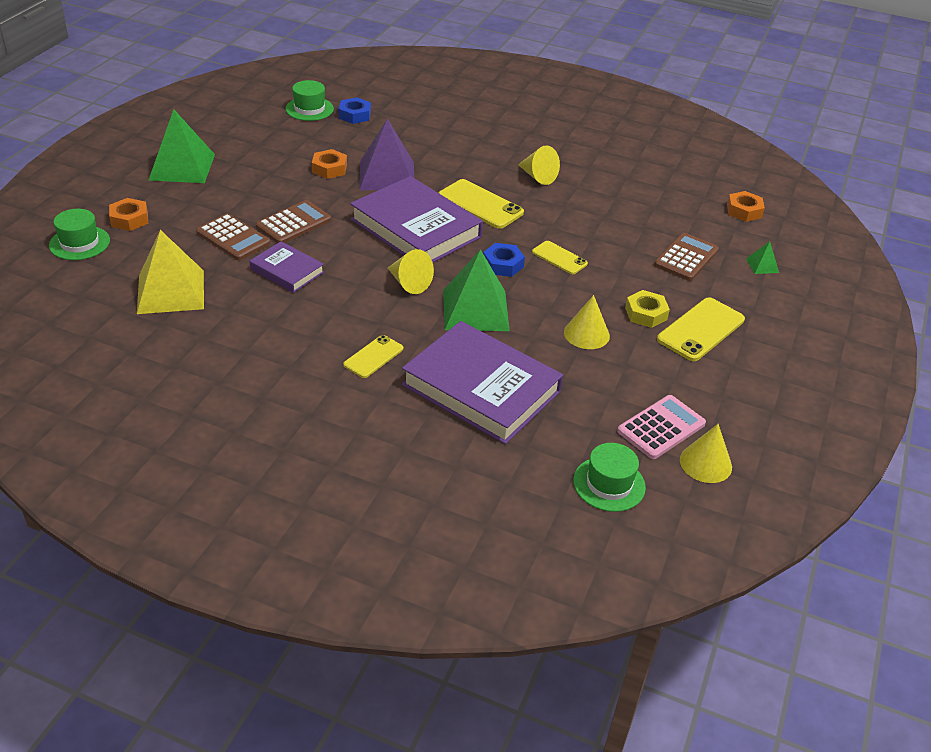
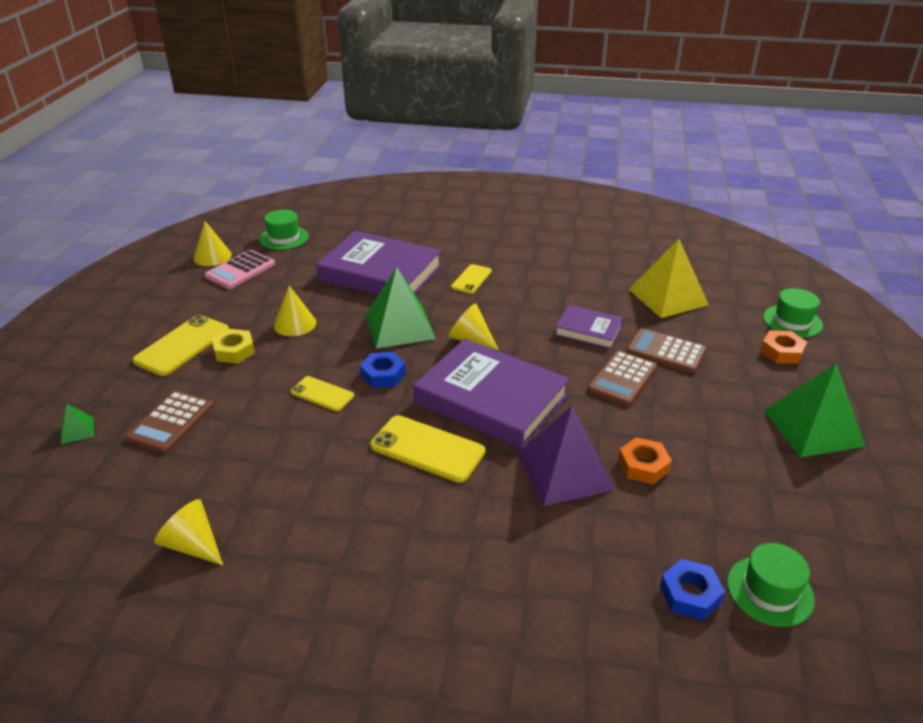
camera: 170 degrees right, 5 degrees down
(537, 176) = (358, 518): yellow cone -> yellow cone (193, 545)
(744, 211) = (55, 517): orange nut -> none

